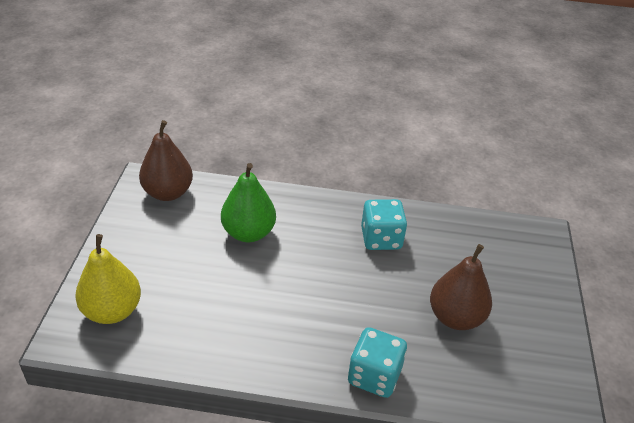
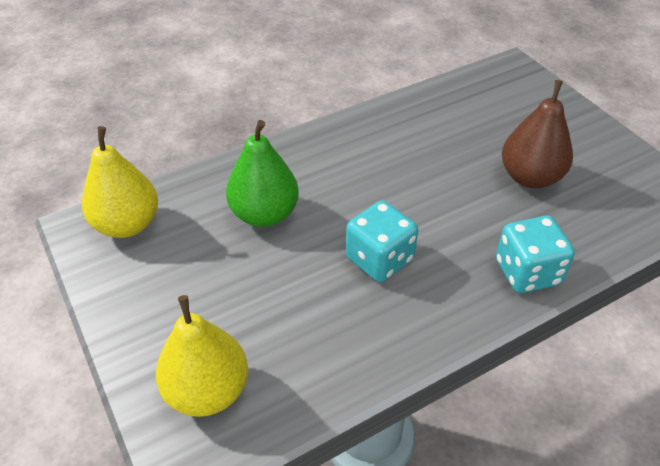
camera: 35 degrees left, 5 degrees up
(168, 193) = (127, 224): brown pear -> yellow pear
(381, 238) = (394, 146): turquoise dice -> turquoise dice (379, 259)

